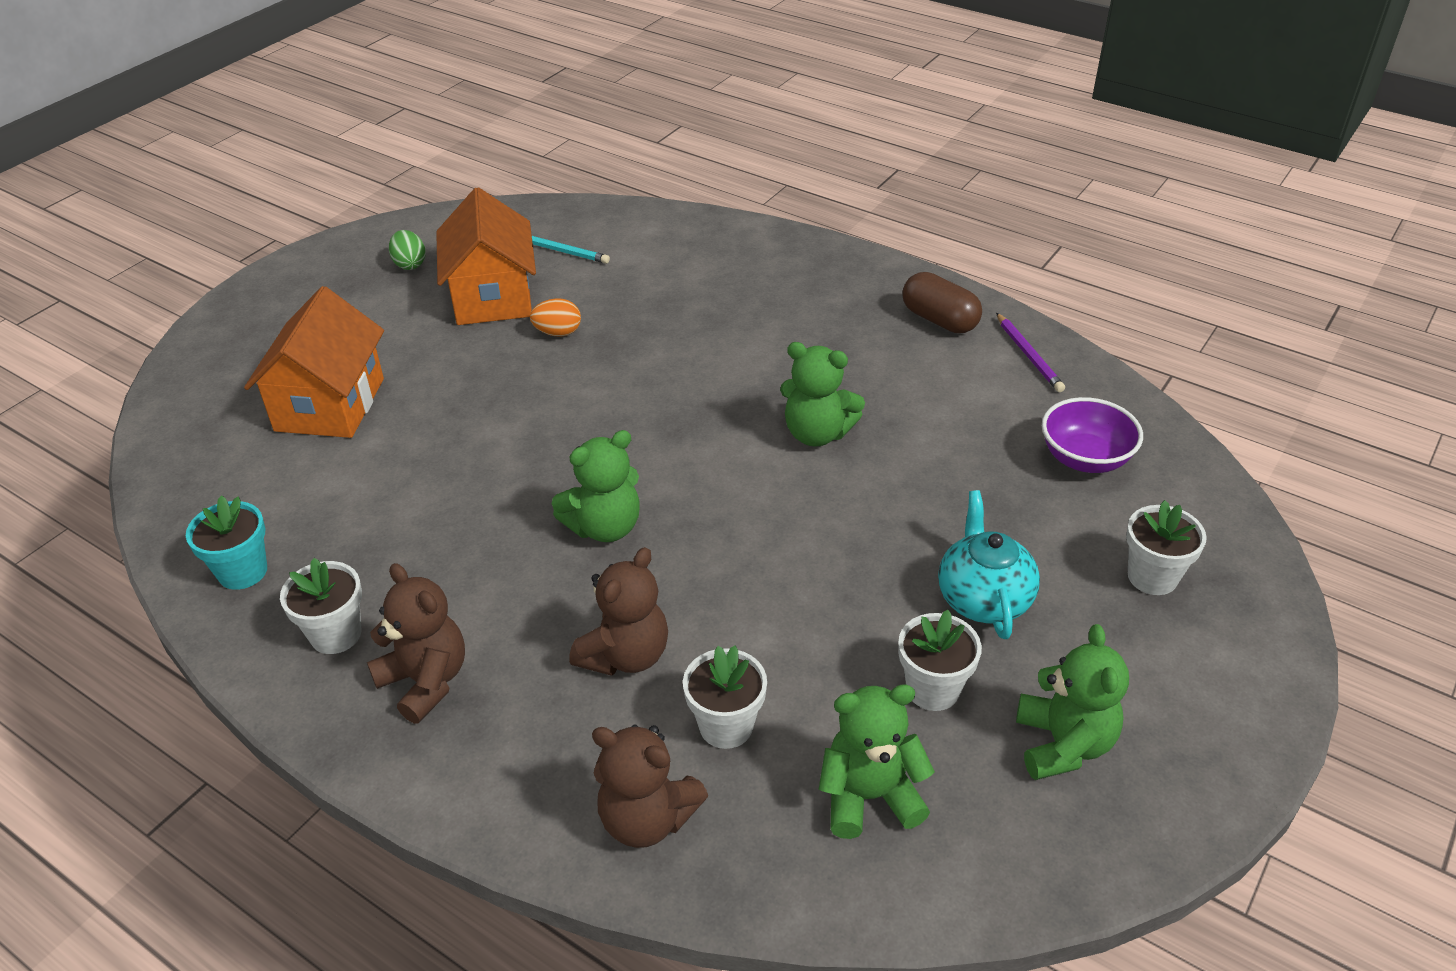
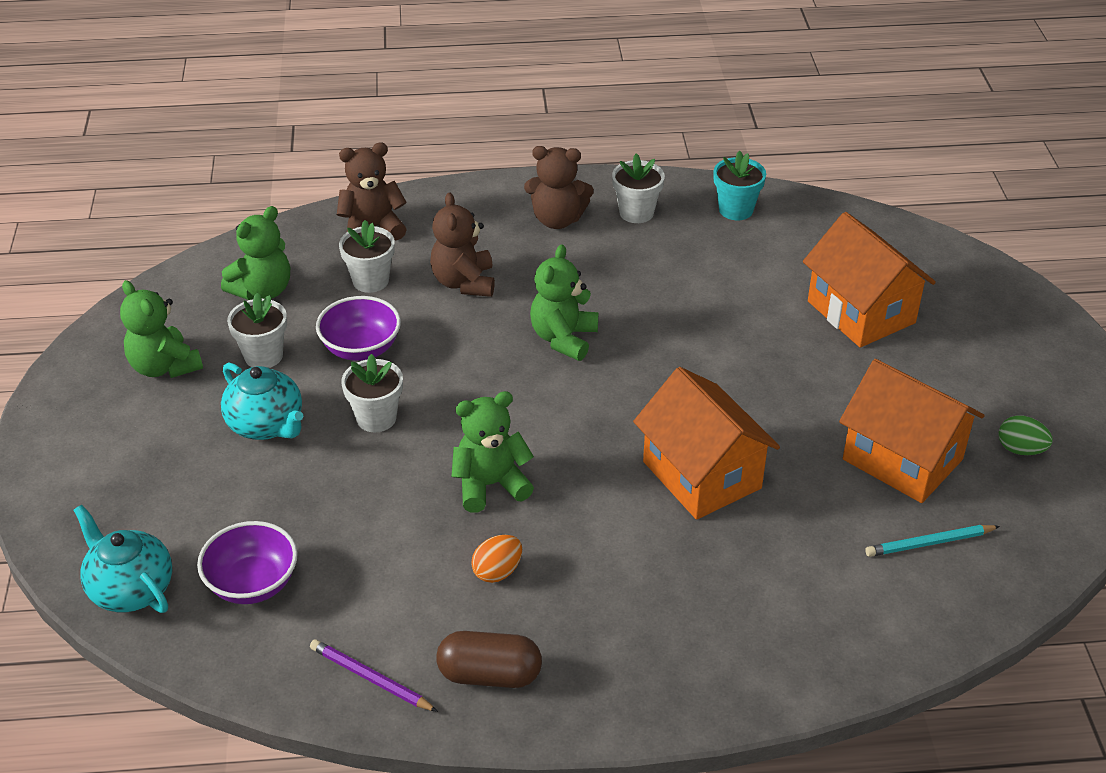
camera: 140 degrees right, 0 degrees up
(558, 333) = (799, 457): orange egg -> orange egg (497, 571)
(644, 357) = (701, 475): none -> orange house
(816, 635) = (361, 348): none -> purple bowl
(1152, 577) = (150, 504): white flower pot -> white flower pot (376, 418)
(1202, 507) = (131, 589): none -> turquoise teapot

